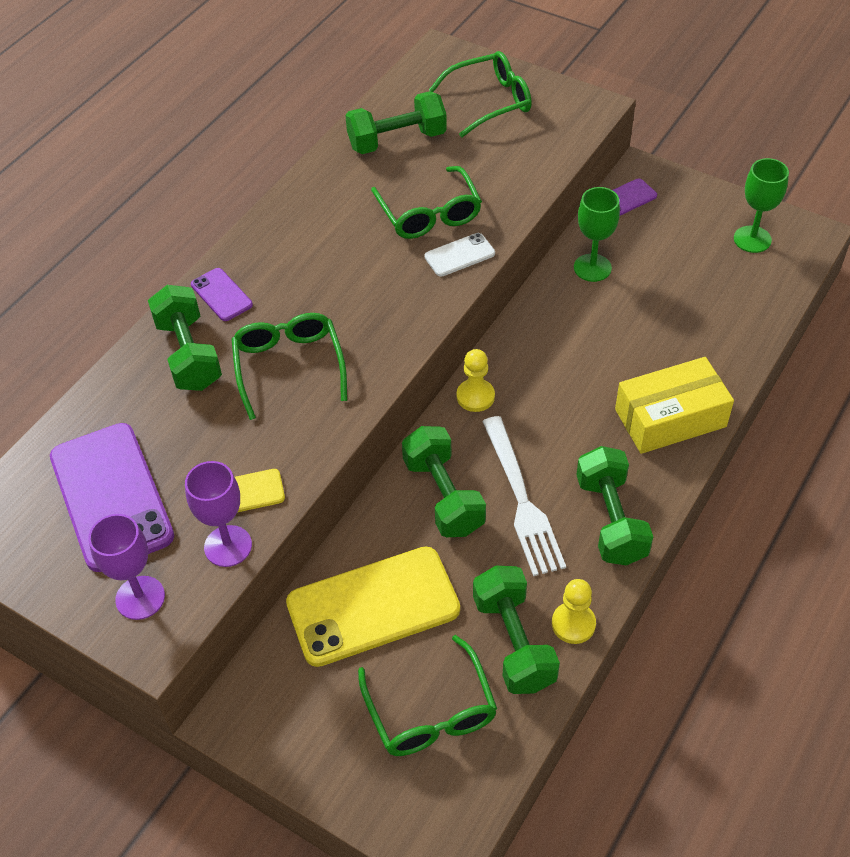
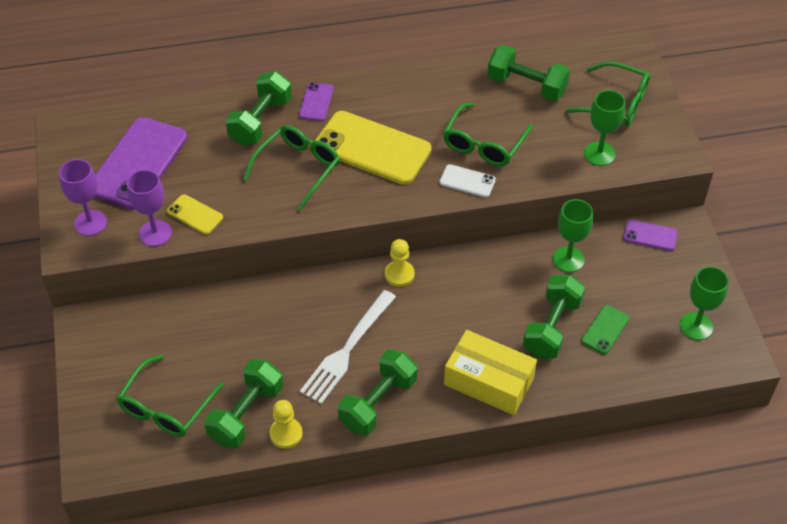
camera: 45 degrees right, 0 degrees up
(373, 606) = (206, 333): yellow phone -> yellow phone (372, 148)
(443, 496) = (312, 311): green dumbbell -> green dumbbell (552, 327)
(534, 150) = (599, 154): none -> green goblet
(695, 298) = (605, 330): none -> green phone

